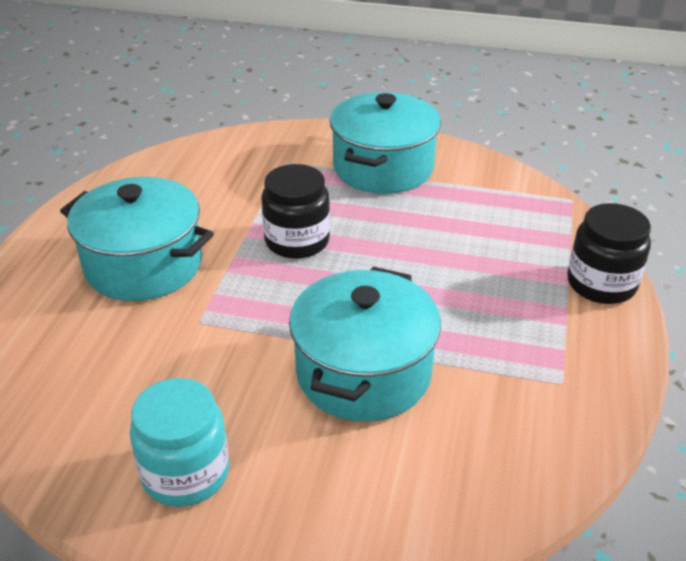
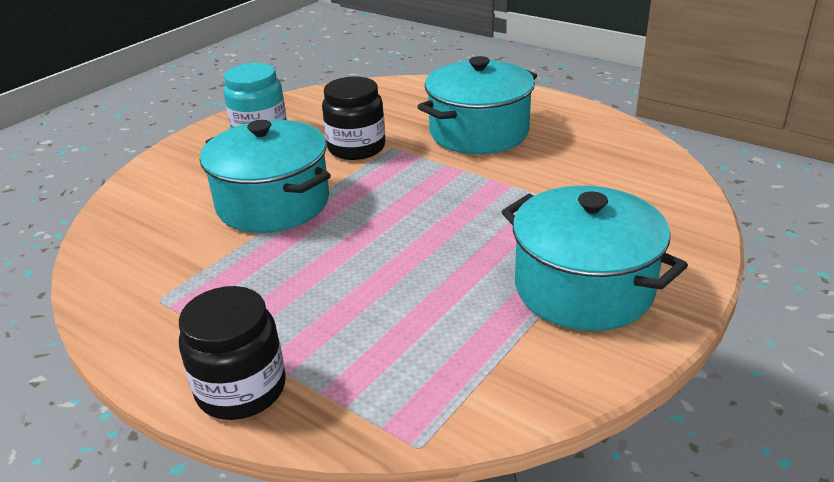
camera: 115 degrees right, 5 degrees down
(297, 241) = (466, 203): black jar -> black jar (356, 148)

